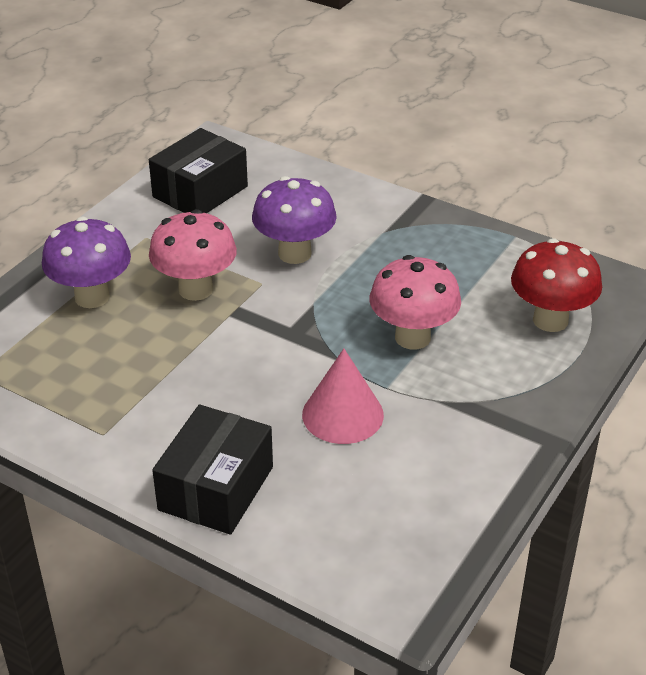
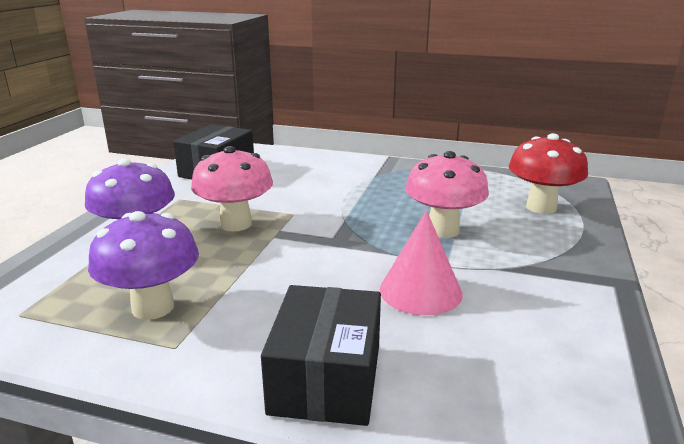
camera: 15 degrees left, 15 degrees down
(294, 253) = (311, 194): purple mushroom -> purple mushroom (153, 307)

